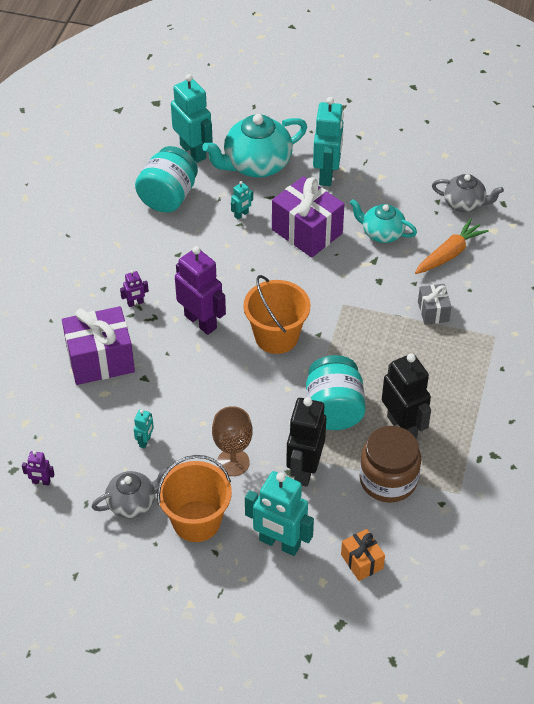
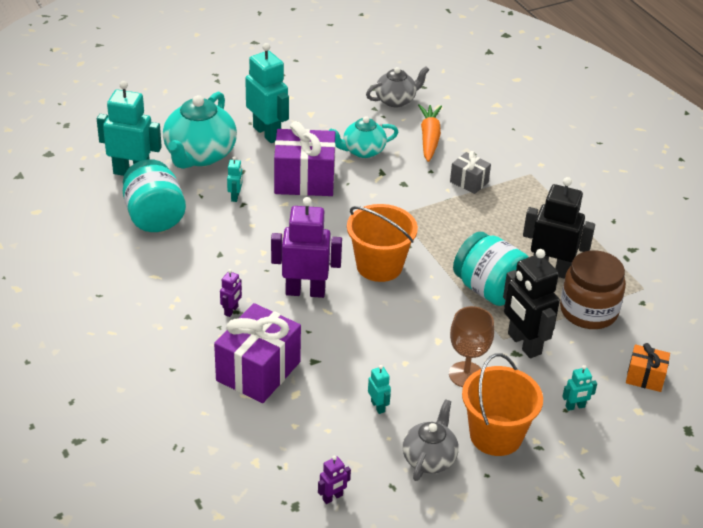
camera: 45 degrees left, 10 degrees down
(279, 543) = (575, 407): turquoise robot -> turquoise robot, size x0.45

